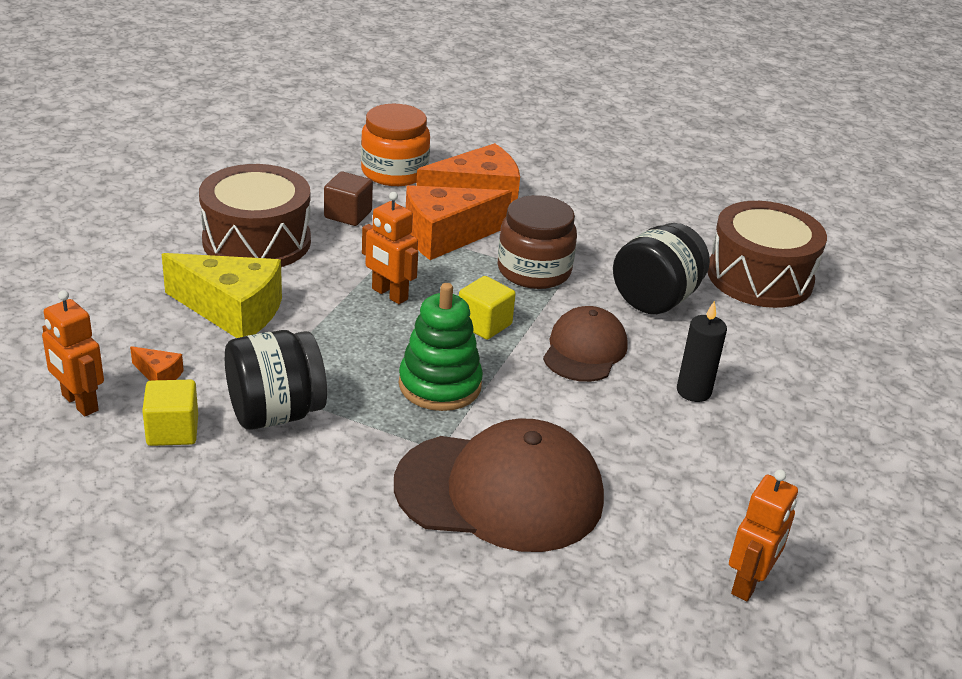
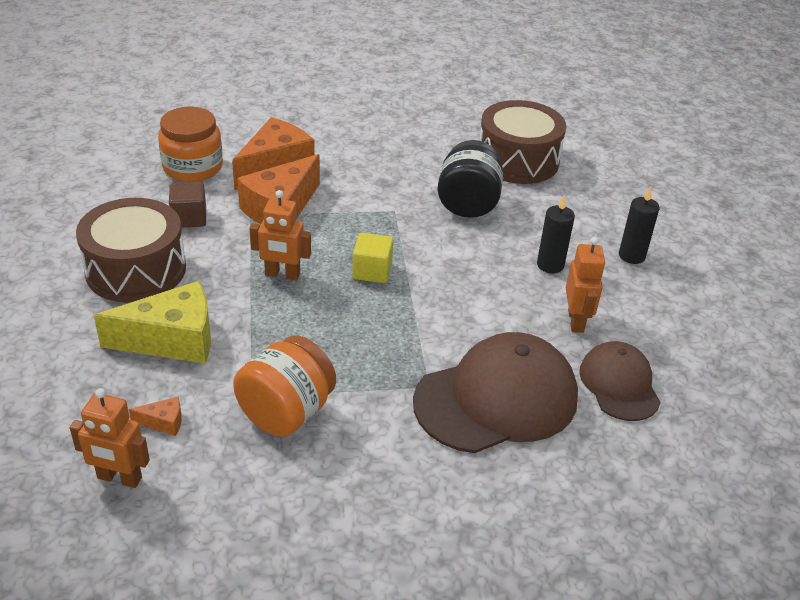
camera: 30 degrees left, 5 degrees up
(172, 431) = (220, 465): yellow cube -> none
(275, 413) = (286, 412): black jar -> orange jar
(440, 385) = (384, 334): green stacking toy -> none
(534, 270) = (368, 213): brown jar -> none
(585, 350) = (456, 263): brown cap -> brown cap (619, 384)
(749, 583) = (695, 390): orange robot -> orange robot (576, 321)
(807, 419) = (631, 256): none -> black candle

